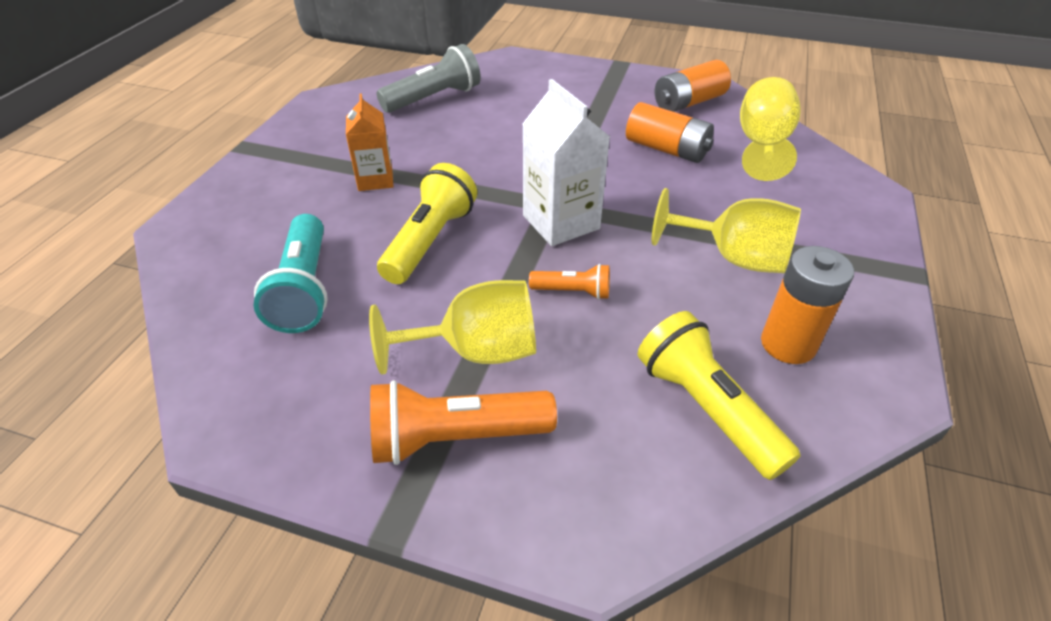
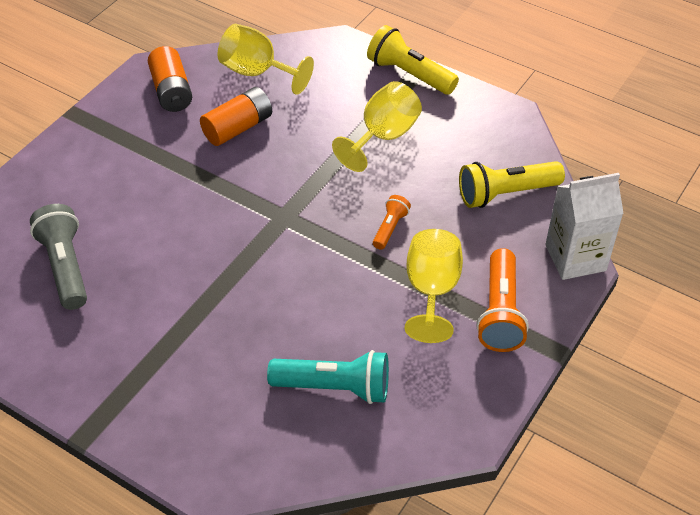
camera: 75 degrees left, 5 degrees up
(375, 180) = (197, 329): orange carton -> none
(430, 241) = (303, 300): yellow flashlight -> yellow flashlight (409, 74)
(561, 222) = (309, 216): white carton -> white carton (575, 258)
(788, 344) = (467, 141): orange battery -> none

